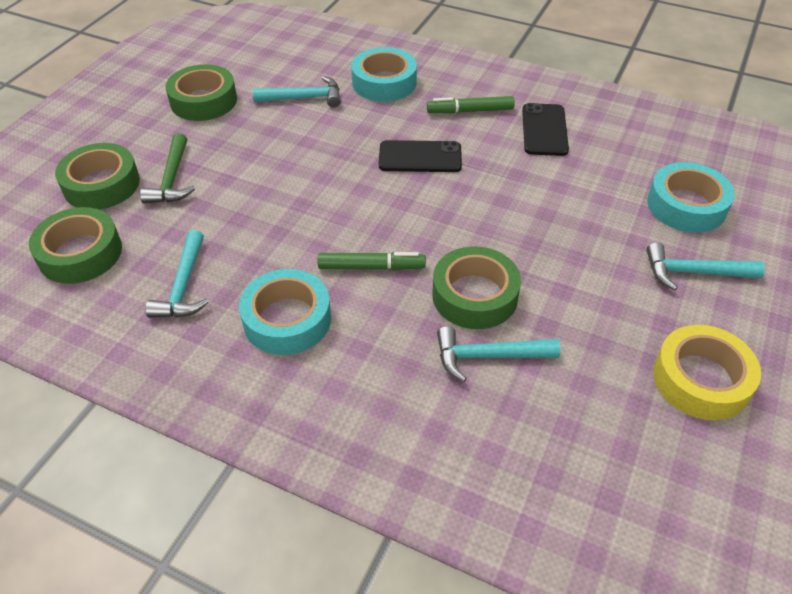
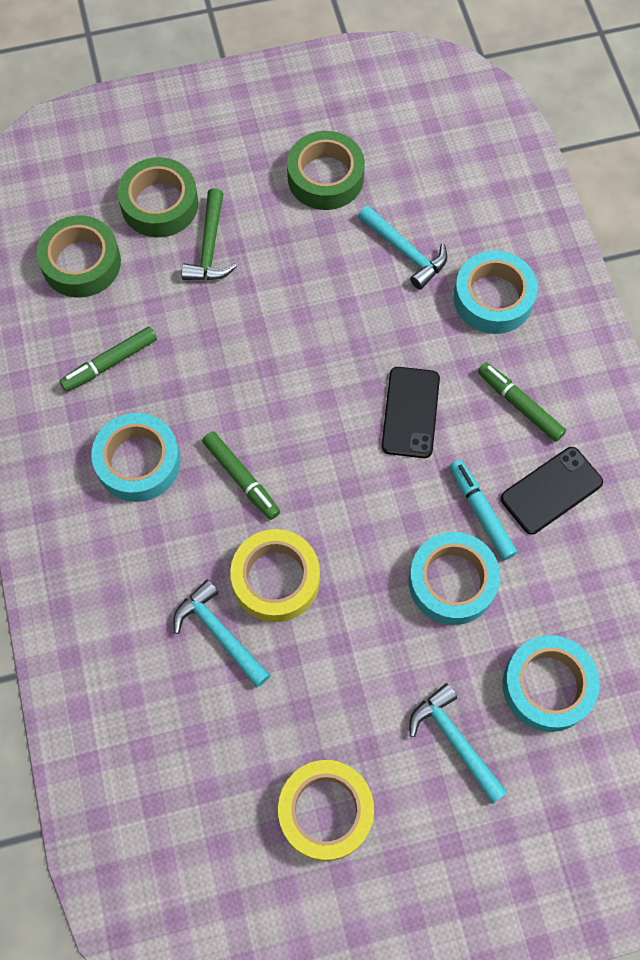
camera: 50 degrees right, 20 degrees up
(172, 179) = (210, 247): green hammer -> green hammer turned 45 degrees counterclockwise
(184, 286) = (110, 363): turquoise hammer -> green marker
(420, 157) = (410, 412): black phone -> black phone turned 45 degrees clockwise
(474, 295) = (276, 579): green tape -> yellow tape
(528, 166) = (481, 512): none -> turquoise marker
(567, 207) = (452, 582): none -> turquoise tape

